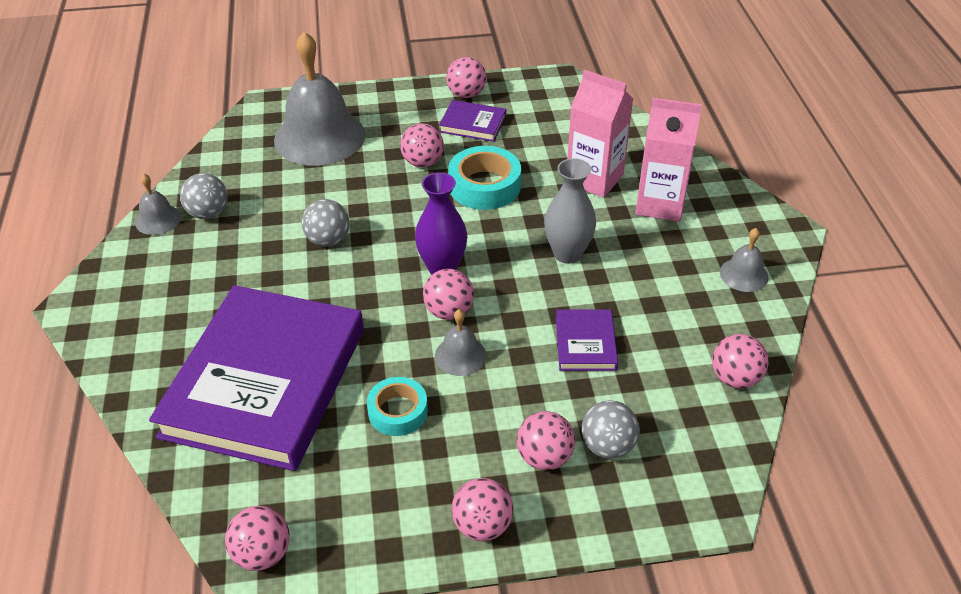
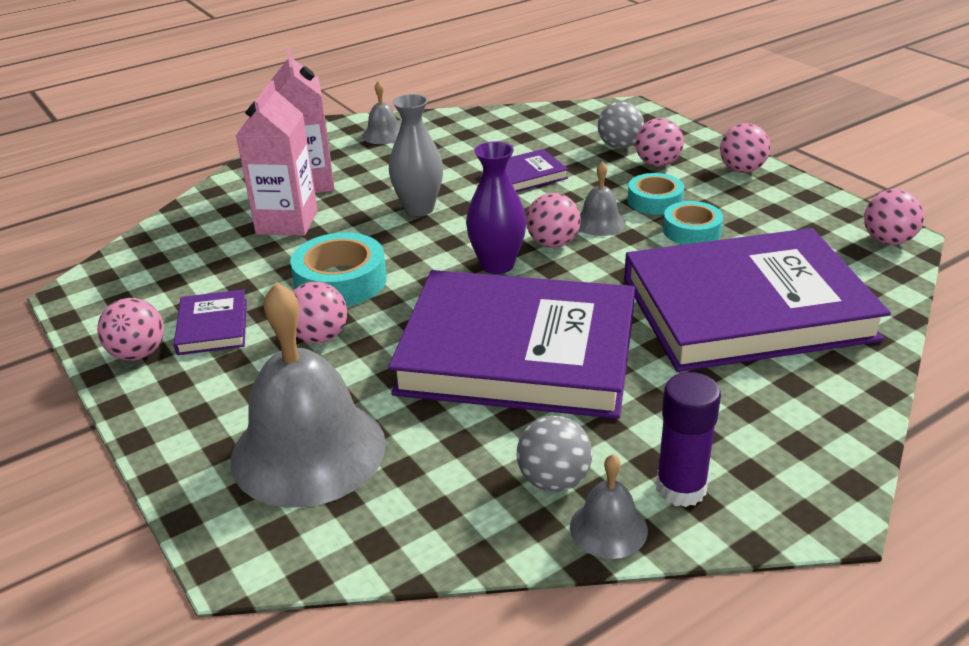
camera: 115 degrees left, 10 degrees down
(152, 258) = (681, 488): none -> purple glue stick
(328, 240) = (518, 352): grey ball -> purple book
(469, 414) = (655, 201): none -> turquoise tape
(735, 378) = (505, 119): pink ball -> none

